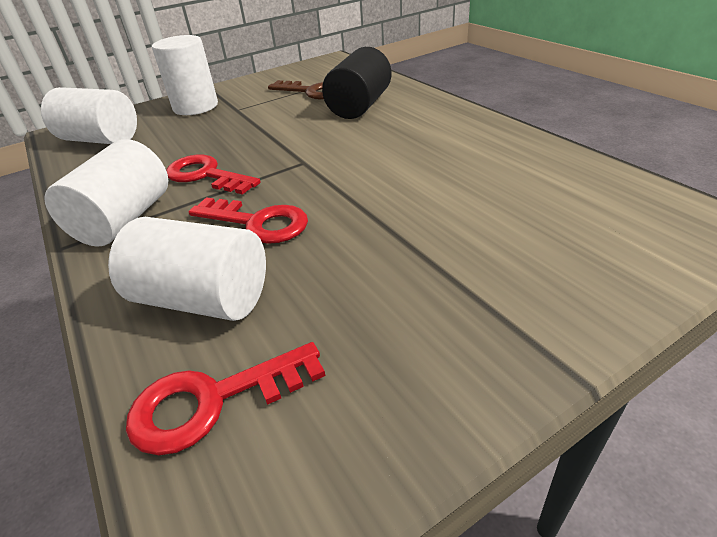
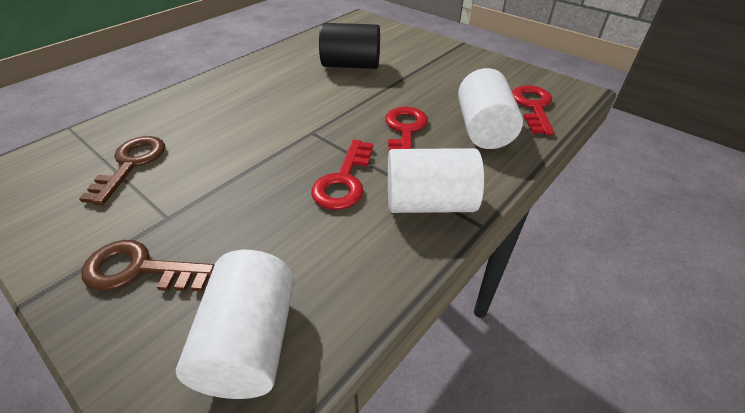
camera: 110 degrees left, 5 degrees up
(195, 107) = (139, 270): white cylinder -> brown key
(213, 401) = (533, 107): red key -> red key turned 135 degrees counterclockwise
(359, 106) = (193, 123): black cylinder -> black cylinder (351, 65)

